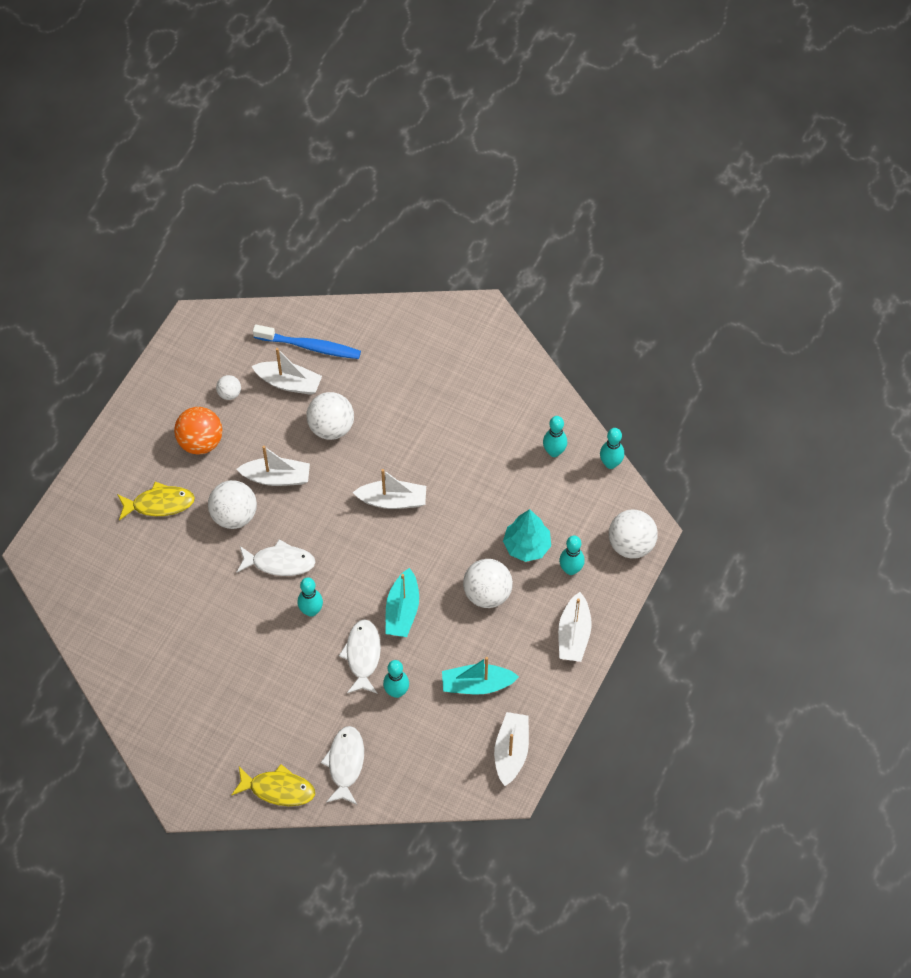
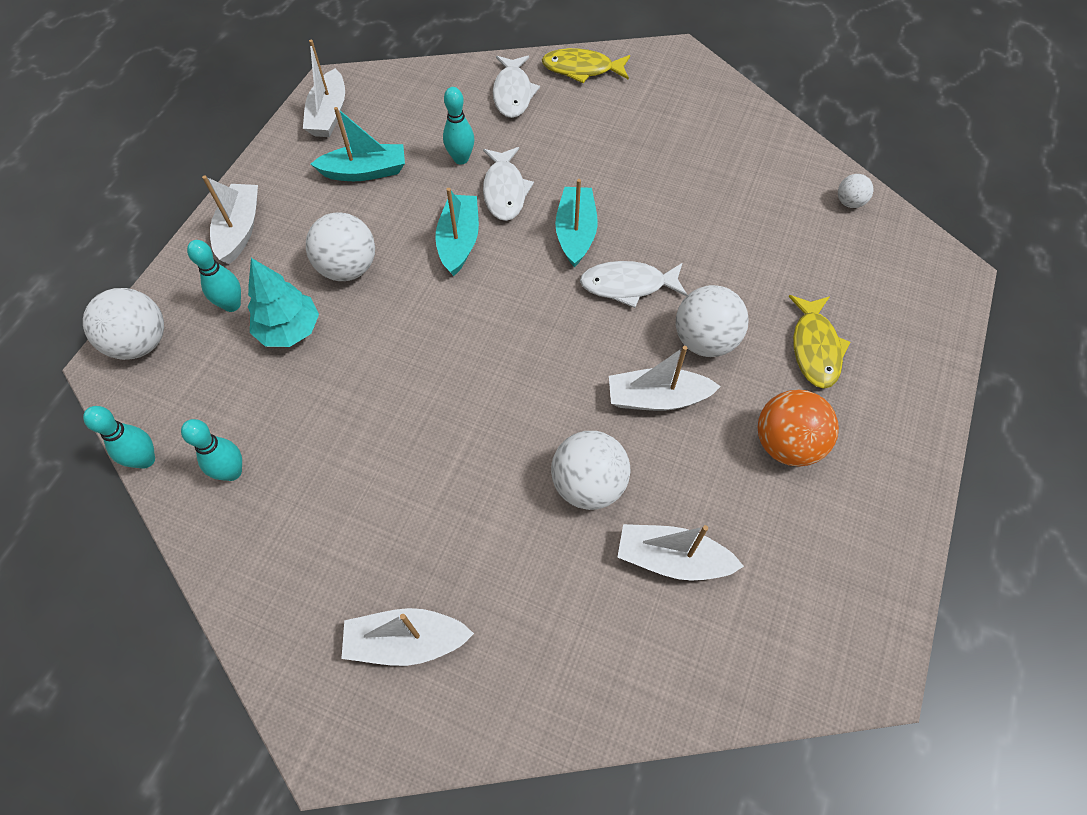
camera: 175 degrees right, 0 degrees up
(159, 504) = (815, 348): yellow fish -> yellow fish turned 75 degrees counterclockwise
(229, 393) = (766, 530): white ball -> white ball (849, 202)
(310, 346) = (649, 636): blue toothbrush -> none
(311, 611) = (575, 233): turquoise bowling pin -> turquoise boat
(392, 500) = (481, 378): white boat -> white boat (406, 641)

